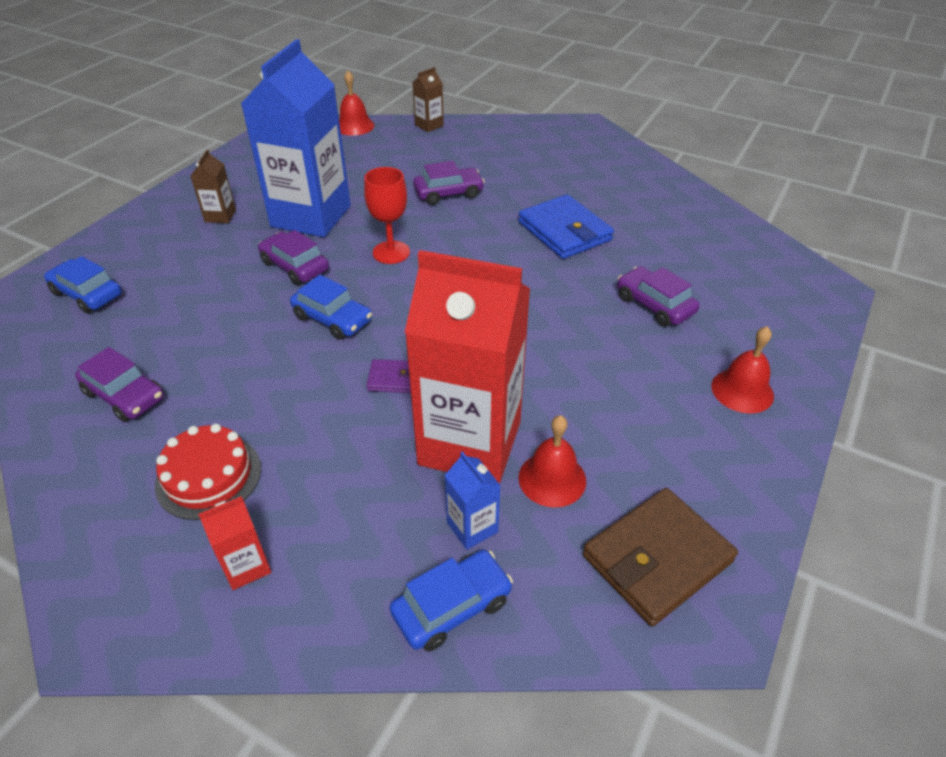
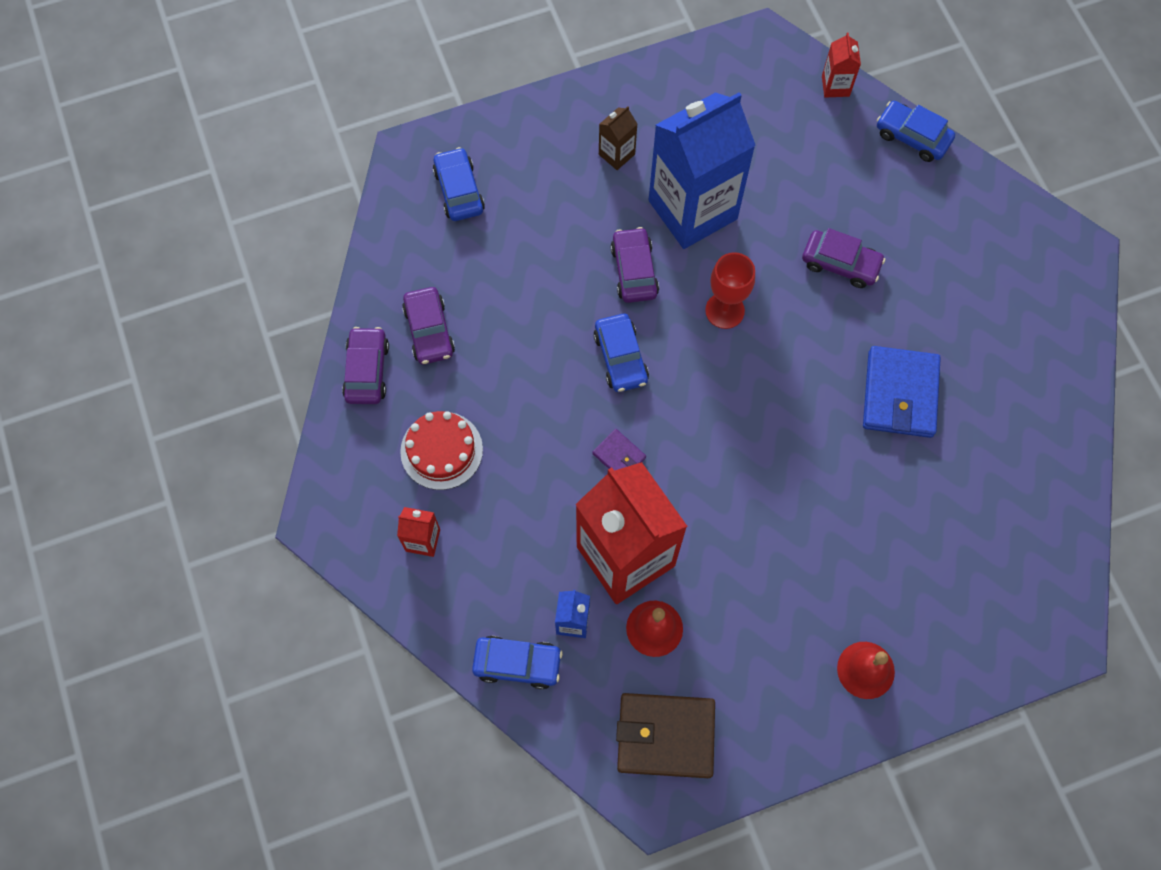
camera: 40 degrees right, 25 degrees up
(354, 126) = (835, 86): red bell -> red carton
(429, 125) = (912, 137): brown carton -> blue car
(654, 305) = (889, 538): purple car -> purple car (367, 371)

